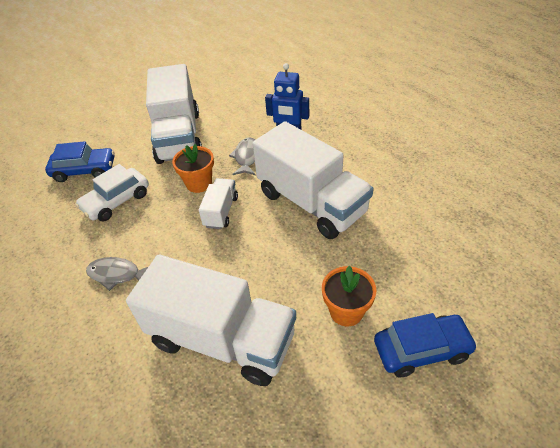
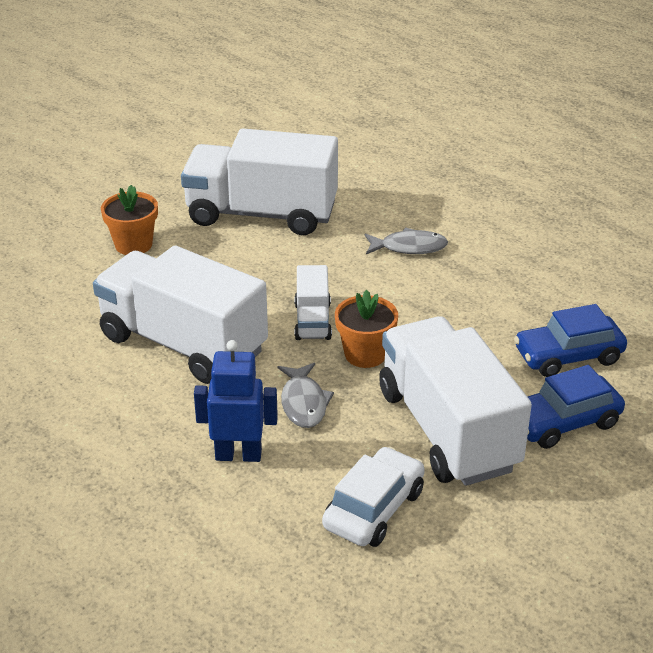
camera: 165 degrees right, 10 degrees down
(116, 201) = (476, 319): white car -> white car (373, 509)
(421, 350) = (59, 227): blue car -> blue car (563, 422)

